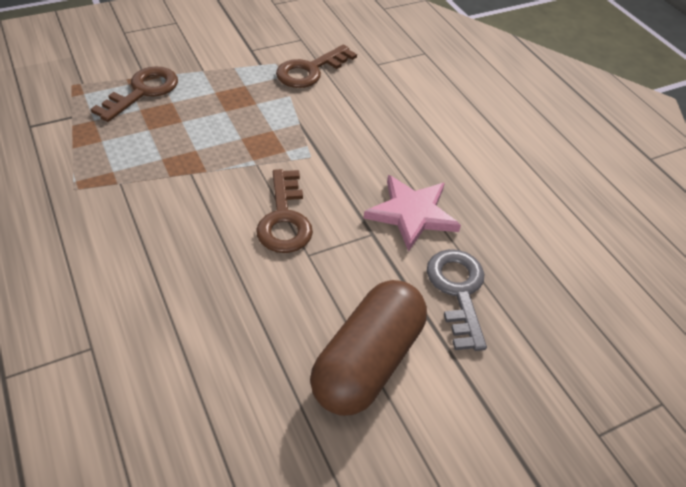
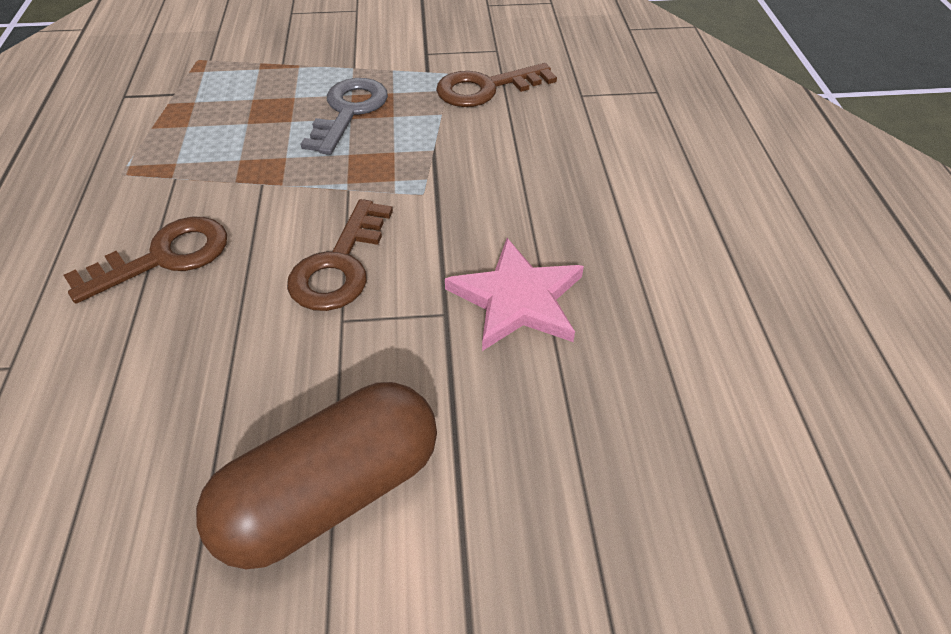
camera: 25 degrees right, 0 degrees up
(143, 92) = (268, 80): brown key -> brown key (164, 257)
(458, 291) = (524, 429): grey key -> grey key (349, 111)

